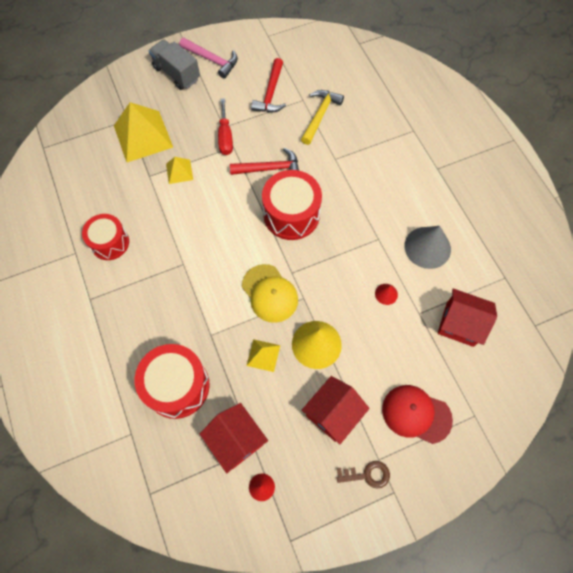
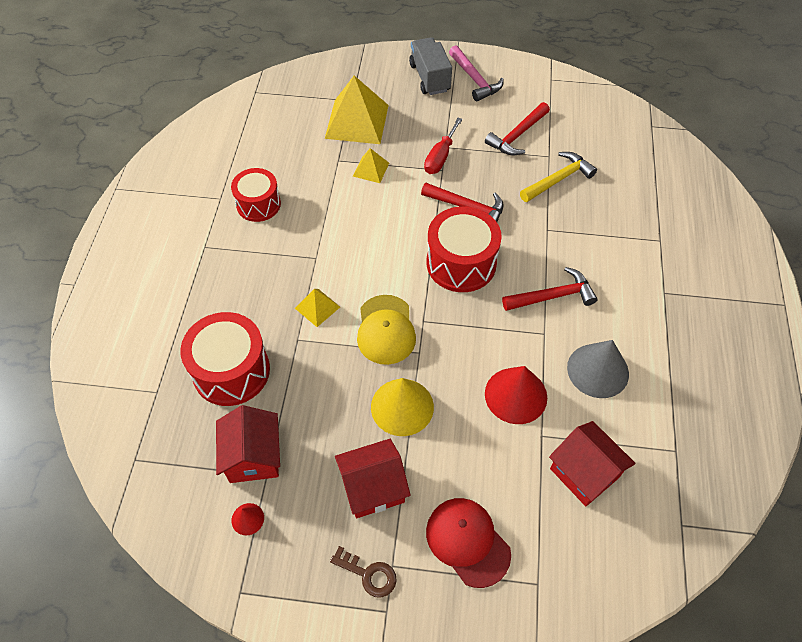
camera: 30 degrees right, 10 degrees down
(263, 355) = (338, 387): yellow pyramid -> yellow pyramid (317, 307)
(368, 208) = (553, 296): none -> red hammer
(386, 294) = (516, 395): red cone -> red cone, size x2.10

